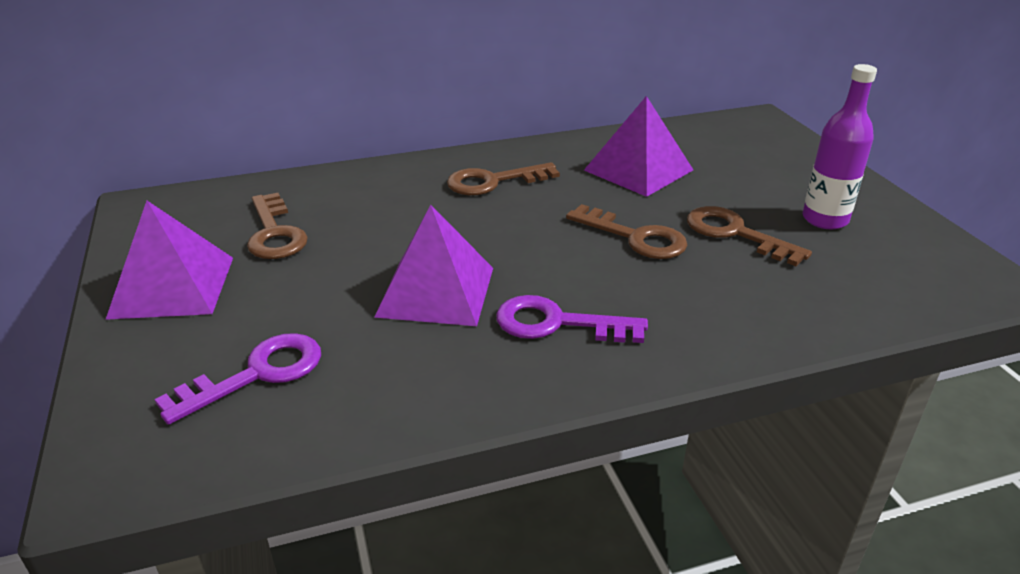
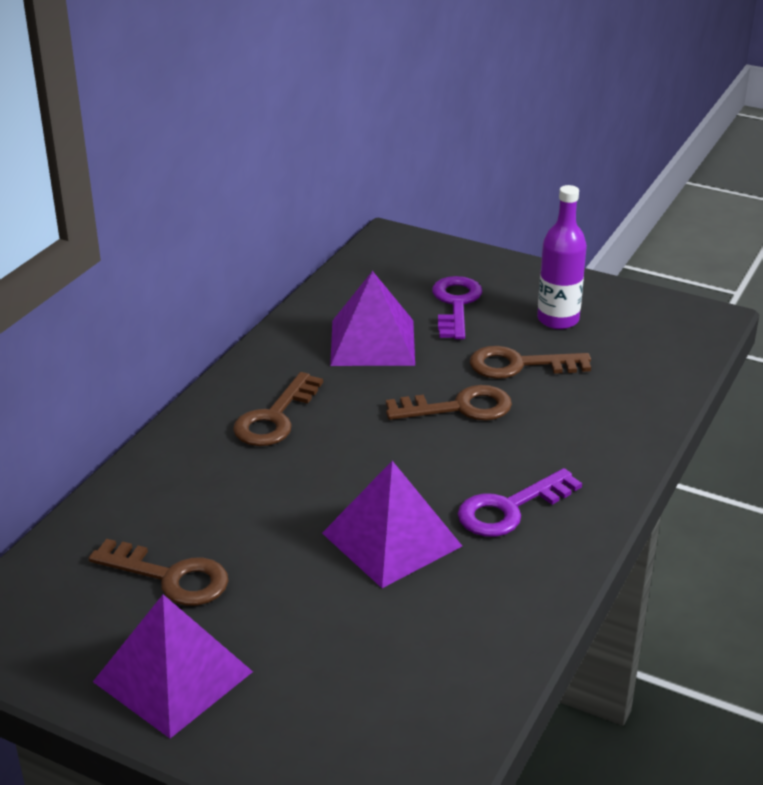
camera: 45 degrees left, 0 degrees up
(256, 374) = (375, 684): purple key -> purple key (456, 304)

